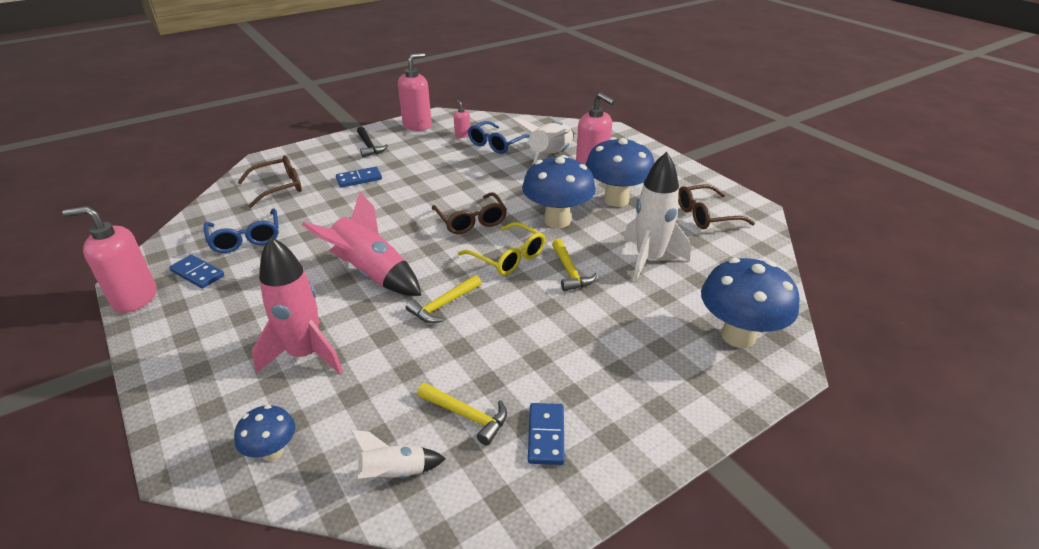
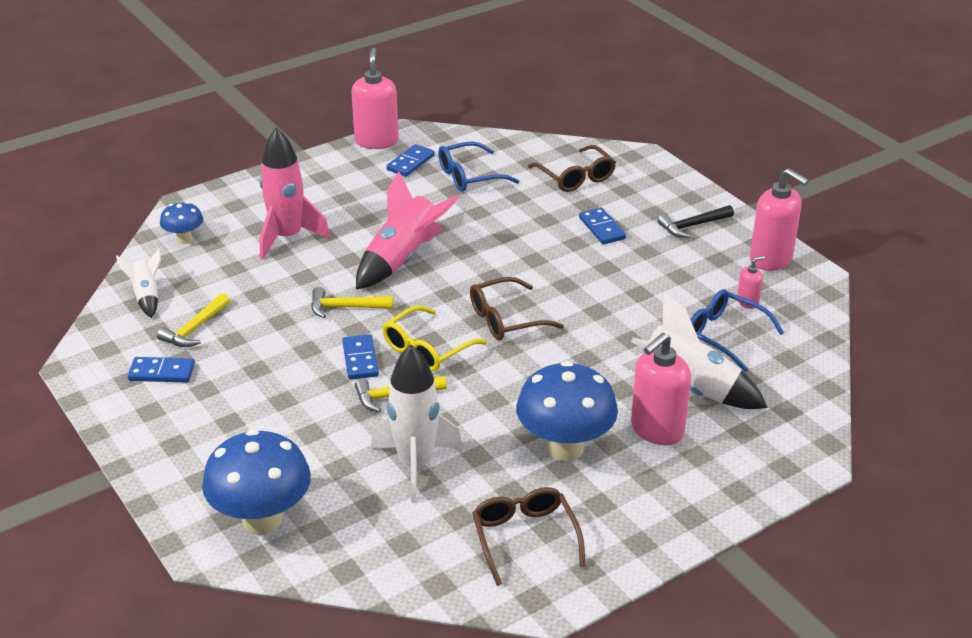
camera: 90 degrees right, 0 degrees up
(443, 305) = (345, 307): yellow hammer -> yellow hammer turned 45 degrees counterclockwise
(522, 292) = (360, 359): none -> blue domino
(557, 220) = (508, 389): blue mushroom -> none

